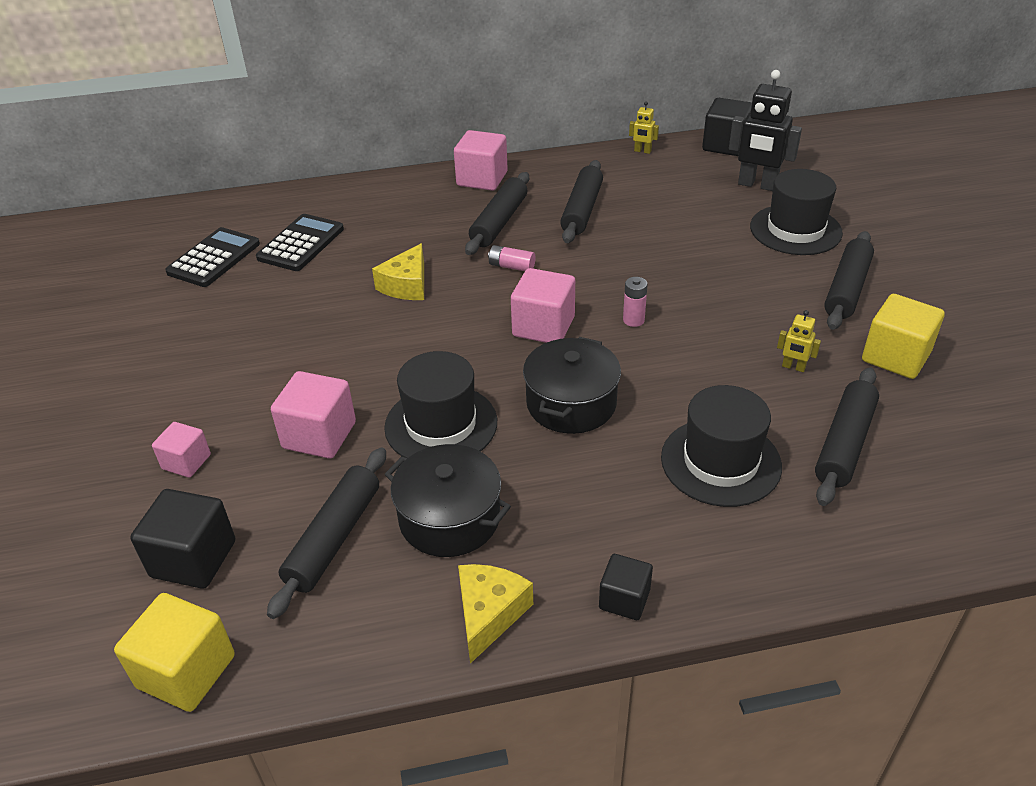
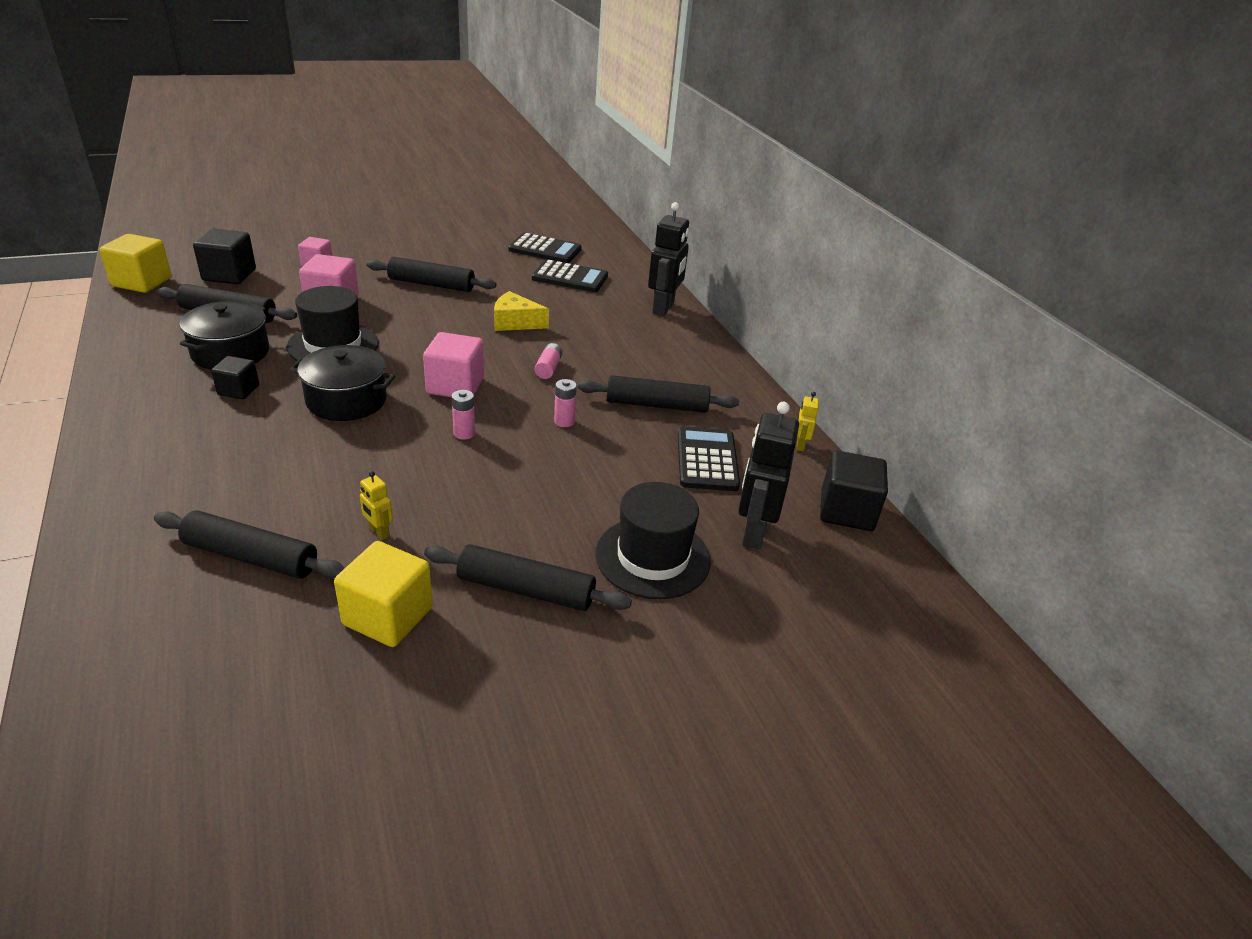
camera: 75 degrees right, 5 degrees down
(392, 190) = (663, 308): none -> black robot
(482, 179) = (698, 349): pink cube -> none
(489, 614) = (133, 370): yellow cheese -> none
(499, 222) = (622, 360): black rolling pin -> black rolling pin (431, 284)
(610, 261) = (564, 421): none -> pink battery
(624, 599) = (116, 423): black cube -> black cube (238, 390)
(666, 194) = (707, 460): none -> black calculator
(720, 462) = (250, 476): black hat -> none
(793, 367) = (379, 532): yellow robot -> yellow robot turned 60 degrees counterclockwise

